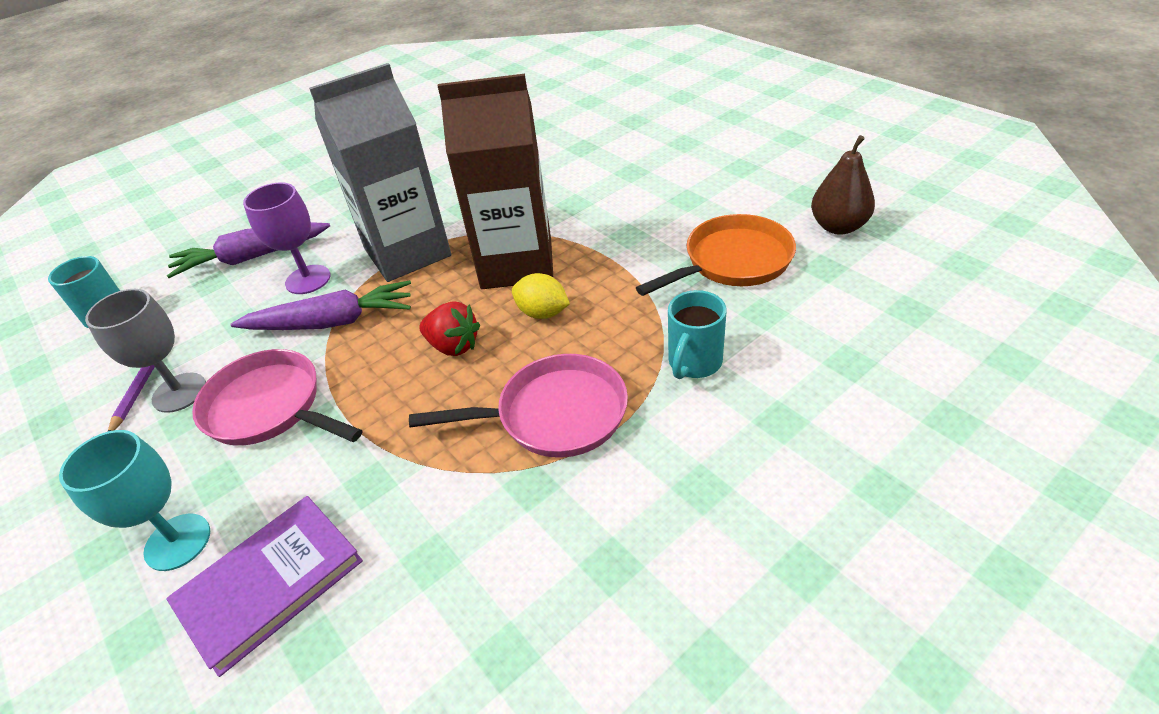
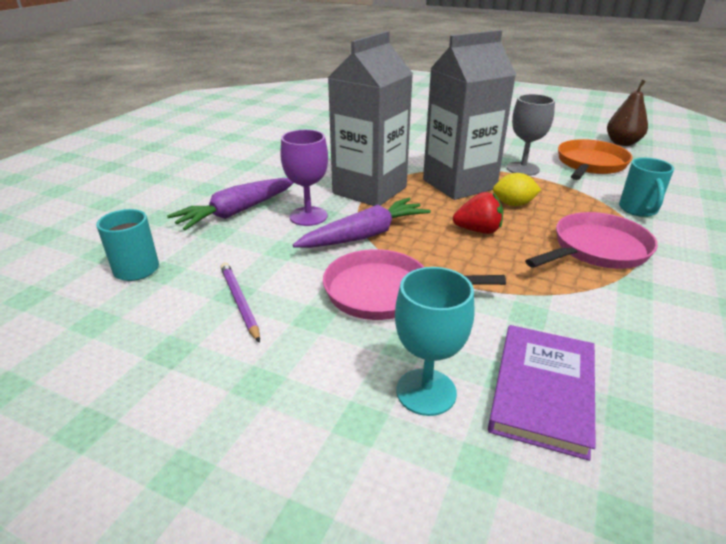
camera: 30 degrees left, 10 degrees down
(179, 392) = (287, 301): grey goblet -> grey goblet (523, 169)
(517, 263) = (459, 184): brown carton -> grey carton

